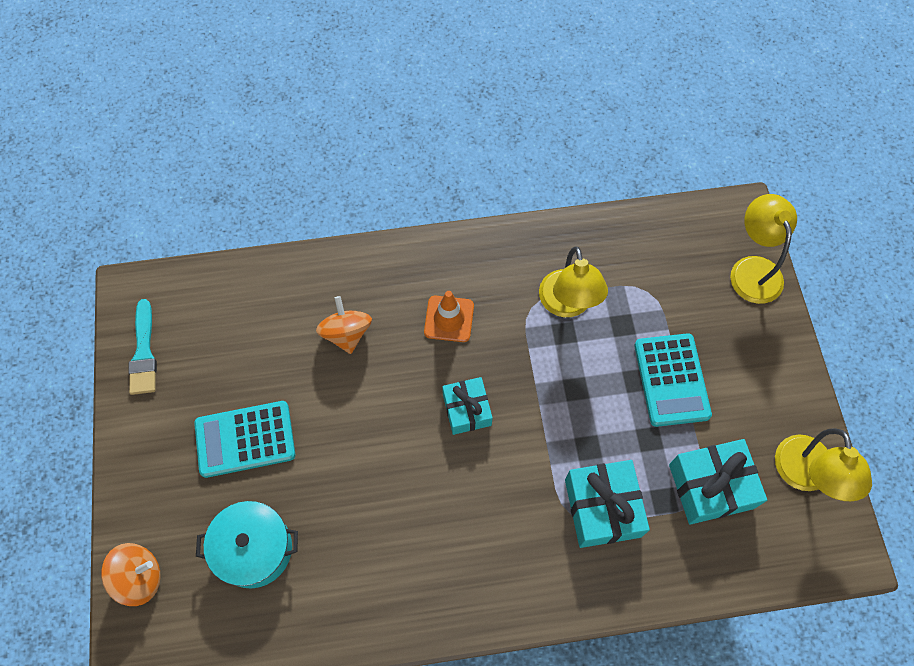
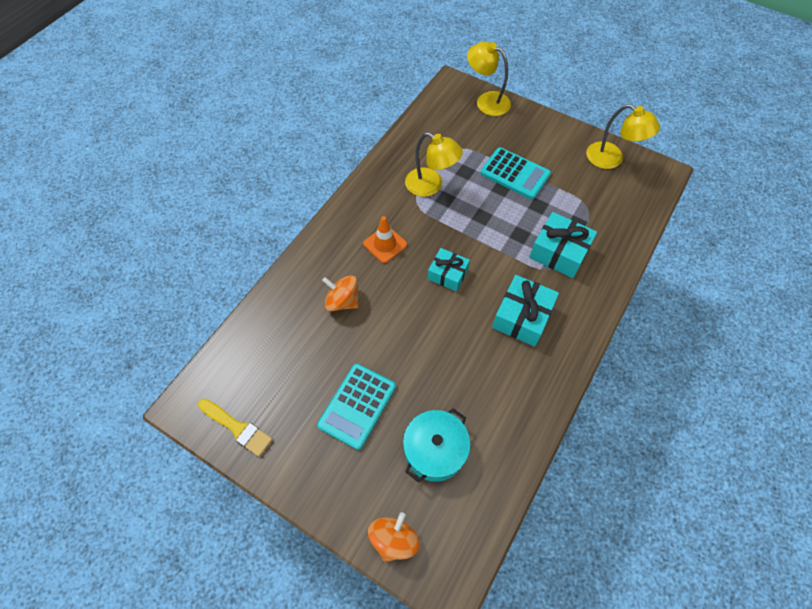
camera: 50 degrees left, 5 degrees down
(144, 353) = (237, 428): turquoise brush -> yellow brush
(711, 486) = (586, 199): turquoise gift -> turquoise gift (522, 317)

